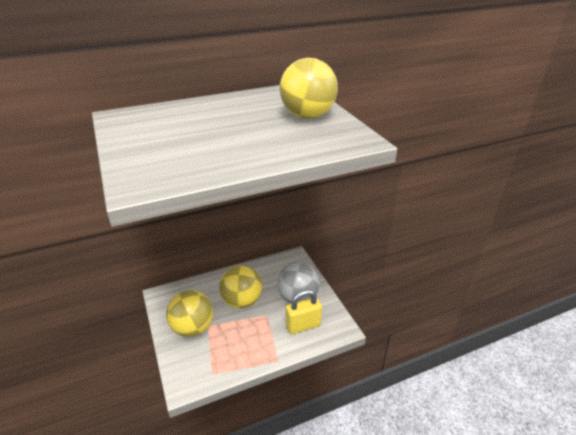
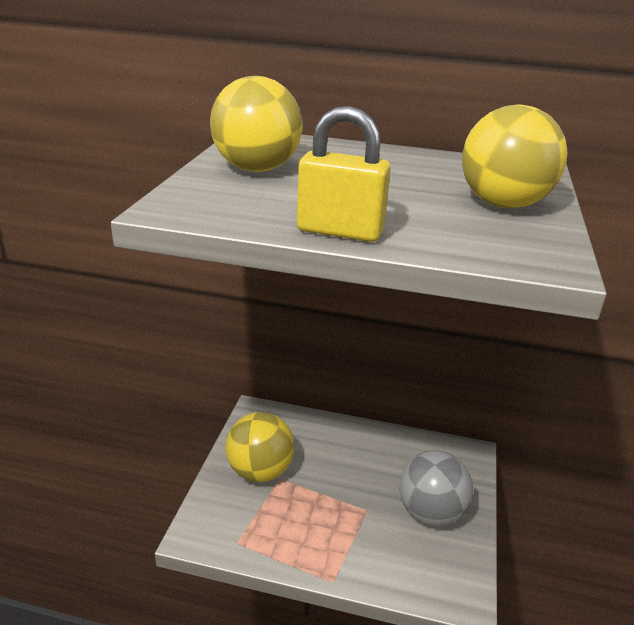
camera: 35 degrees right, 5 degrees down
(242, 301) = (347, 473): yellow ball -> yellow ball (256, 169)
(303, 325) = (407, 556): yellow padlock -> yellow padlock (340, 231)

